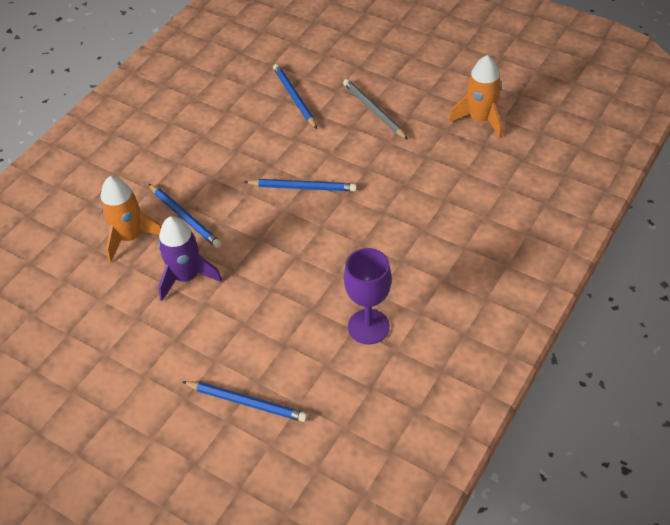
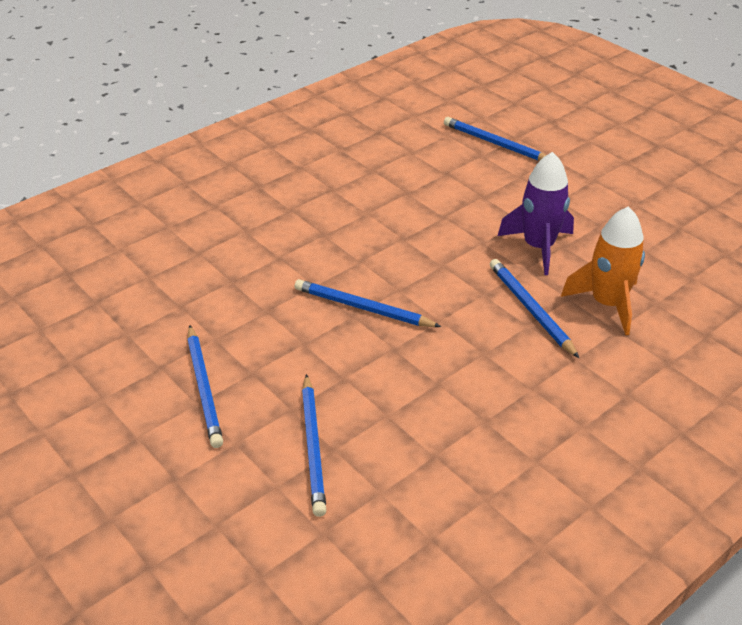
camera: 165 degrees left, 10 degrees down
(368, 326) = (357, 167): purple goblet -> none
(374, 111) = (204, 388): grey pencil -> blue pencil
(480, 119) = (69, 334): orange rocket -> none

